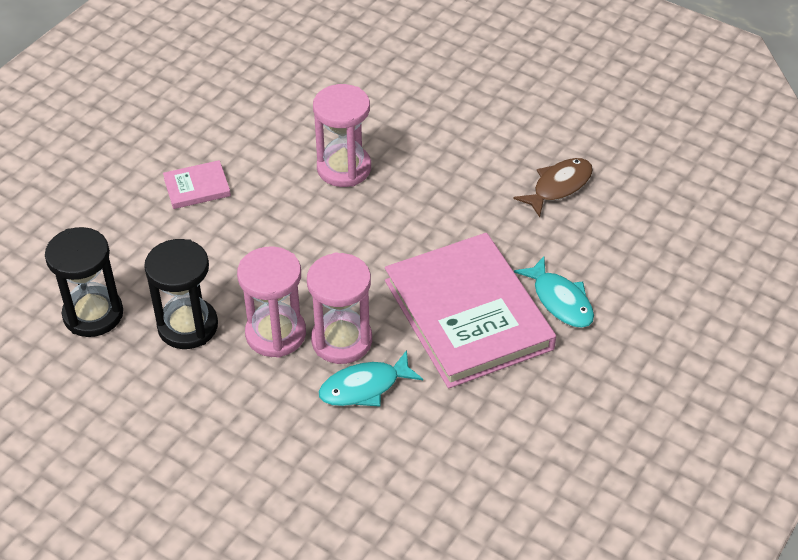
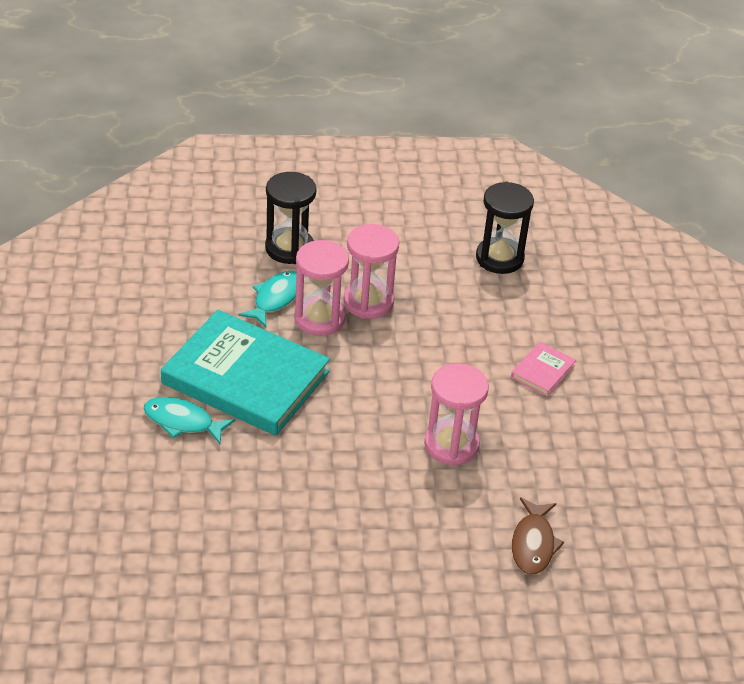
camera: 140 degrees right, 5 degrees down
(188, 326) = (431, 280): black hourglass -> black hourglass (289, 248)
(467, 314) = (245, 378): pink book -> turquoise book
(558, 186) = (257, 523): brown fish -> brown fish (533, 544)

